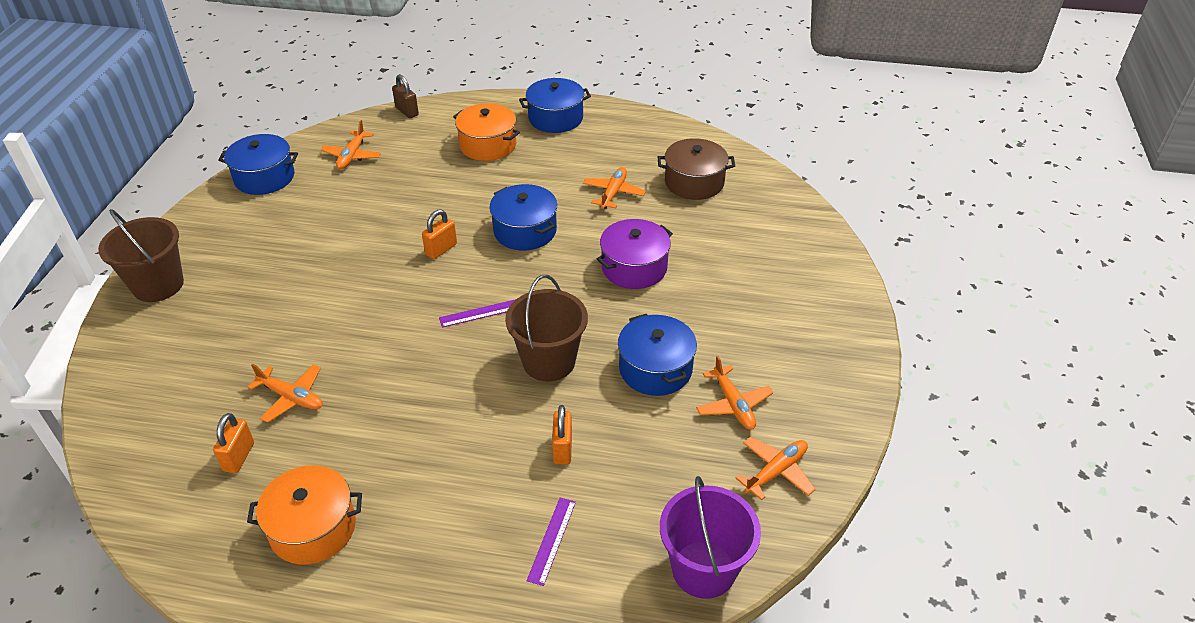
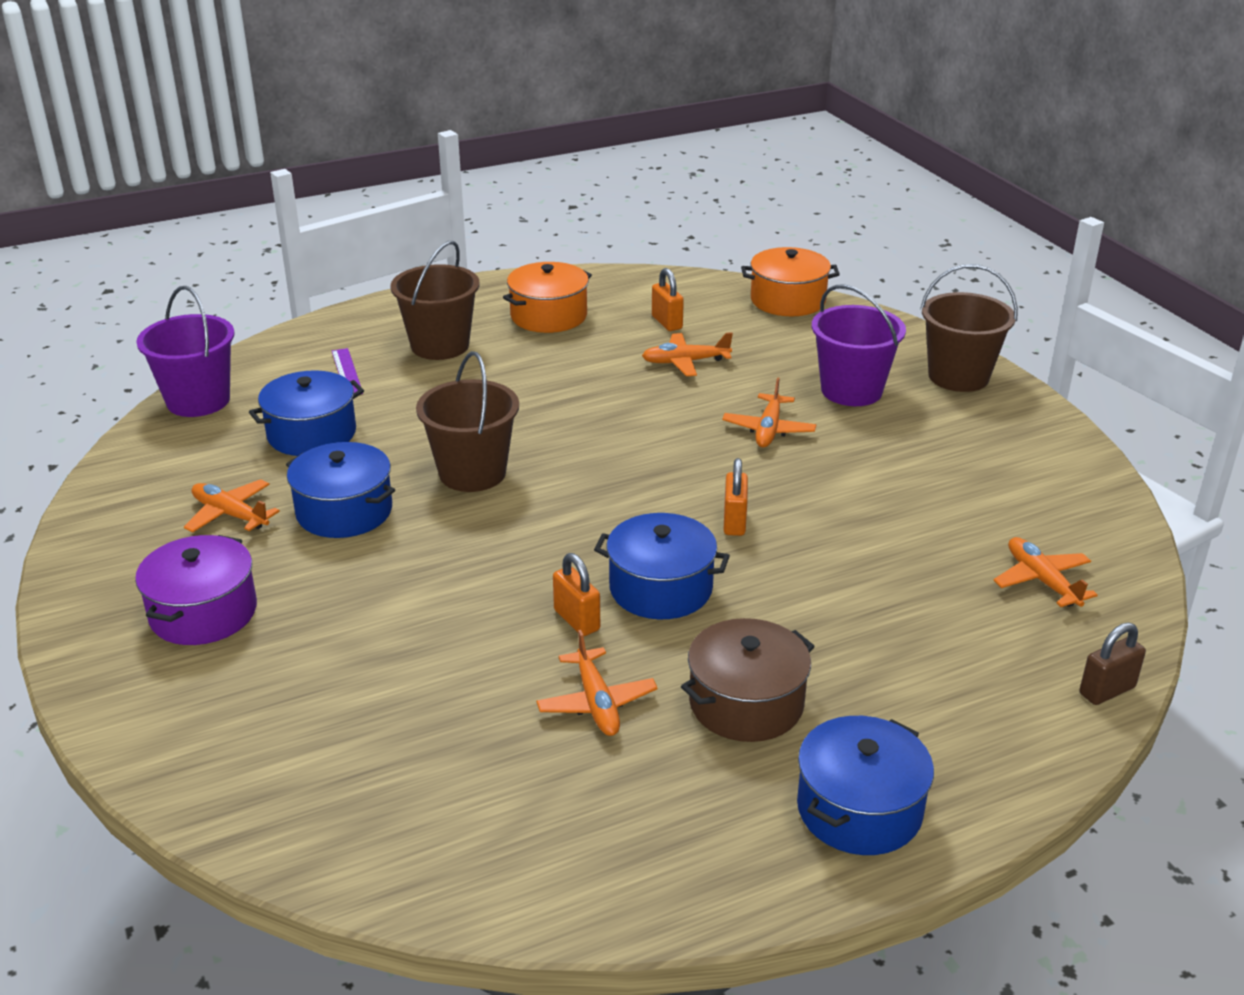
camera: 145 degrees right, 10 degrees down
(235, 308) = (851, 390): none -> purple bucket
(264, 177) = (1083, 504): blue pot -> blue pot (312, 434)
(407, 111) = (1107, 690): brown padlock -> brown padlock turned 45 degrees counterclockwise
(444, 535) = (440, 346): none -> brown bucket
(480, 313) = (599, 482): purple ruler -> none
(488, 145) = (891, 693): orange pot -> orange pot (788, 300)
(562, 448) = (390, 420): orange padlock -> orange padlock (577, 620)
(634, 267) = (462, 605): purple pot -> purple pot (203, 612)
(694, 182) = (478, 789): brown pot -> brown pot (746, 703)
(776, 471) = (155, 480): orange plane -> orange plane (768, 430)

